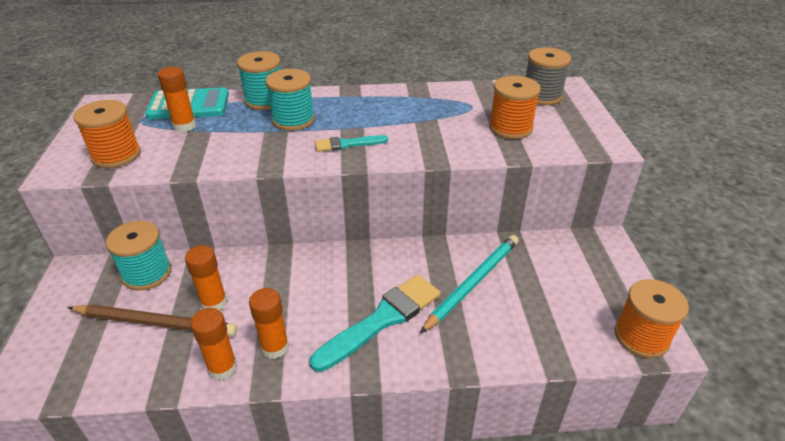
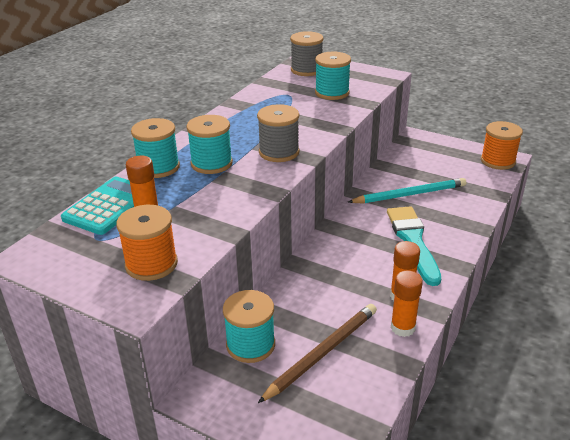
camera: 55 degrees left, 5 degrees down
(214, 303) = (326, 314): orange glue stick -> none
(347, 144) = (279, 152): turquoise brush -> grey spool
(473, 283) = (409, 194): turquoise pencil -> turquoise pencil turned 90 degrees clockwise
(510, 128) = (332, 93): orange spool -> turquoise spool

